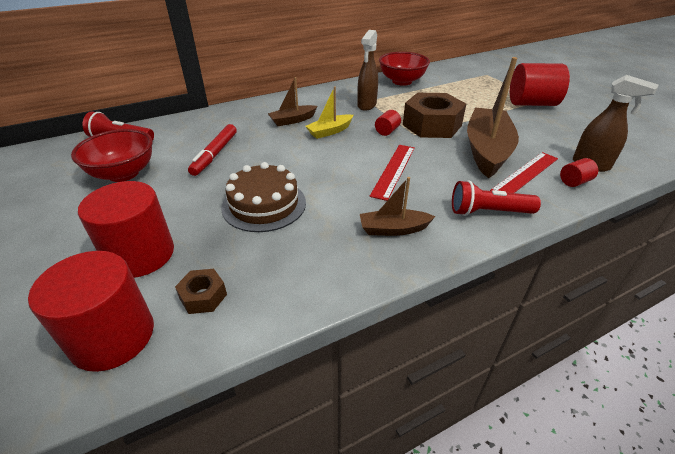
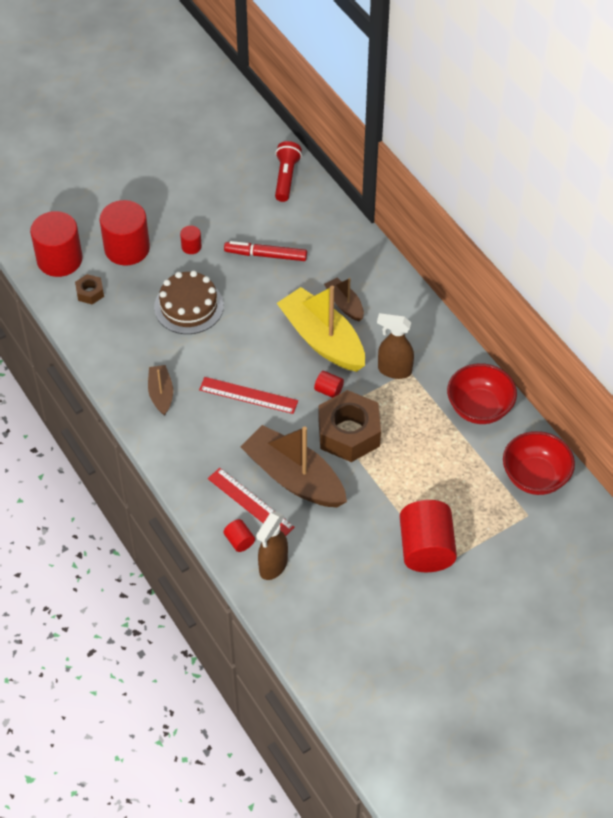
camera: 85 degrees right, 15 degrees up
(123, 174) = (227, 201): red bowl -> red bowl (535, 477)
(173, 200) = (191, 246): none -> red cylinder
(330, 131) = (322, 340): yellow boat -> yellow boat, size x1.98
(487, 151) = (294, 477): brown boat -> brown boat turned 150 degrees counterclockwise
(488, 212) = (187, 461): red flashlight -> none

